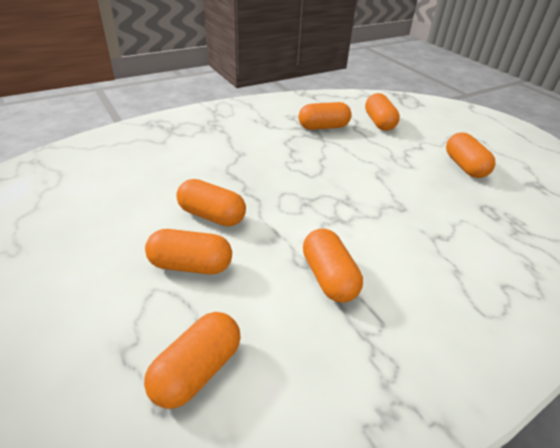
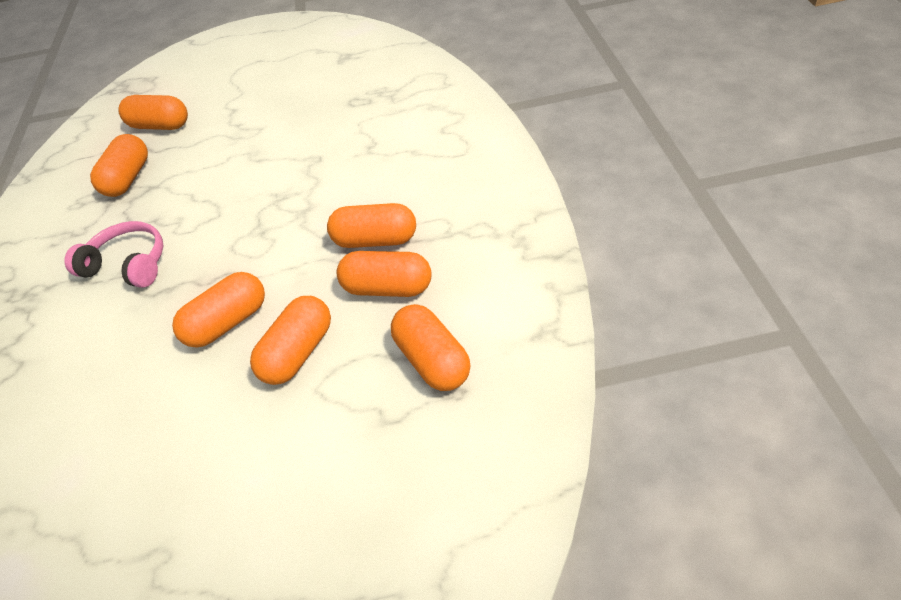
camera: 60 degrees left, 10 degrees up
(249, 153) = (128, 264): none -> pink headphones
(464, 166) = (287, 90): orange capsule -> orange capsule (388, 288)

